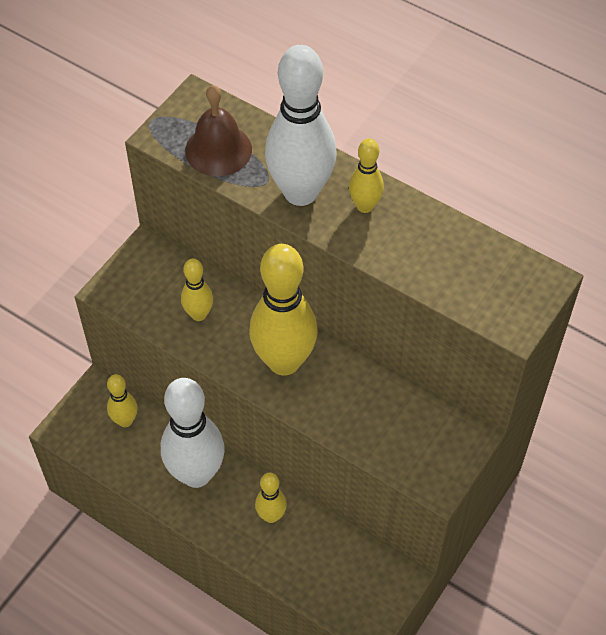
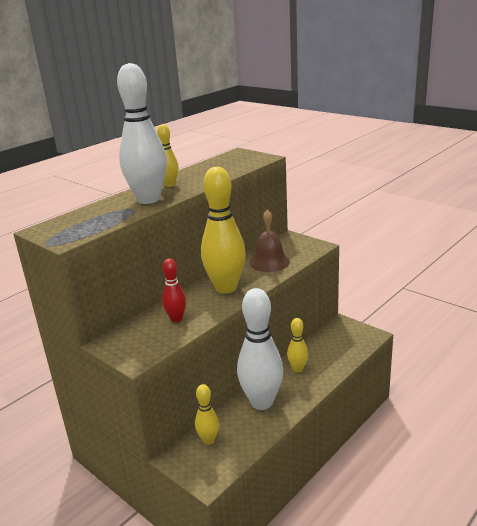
camera: 80 degrees left, 30 degrees down
(199, 314) = (176, 319): yellow bowling pin -> red bowling pin
(218, 150) = (94, 222): brown bell -> brown bell (269, 262)

